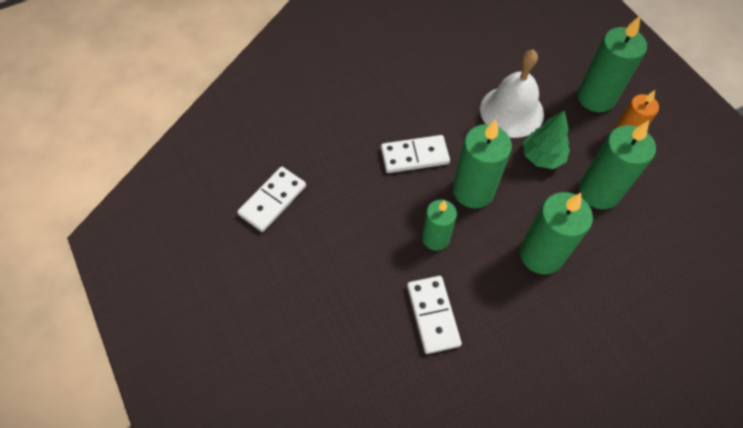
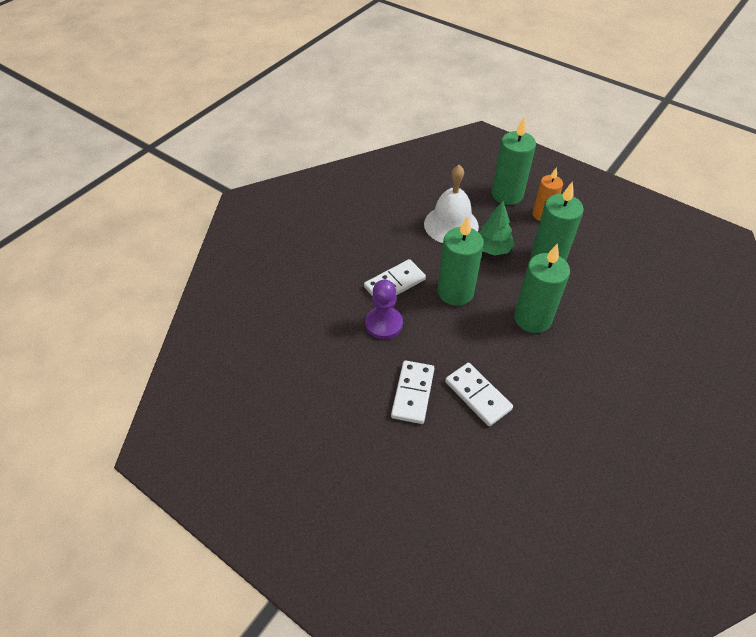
camera: 25 degrees left, 10 degrees down
(273, 200) = (295, 361): white domino -> white domino (413, 393)
(379, 196) = (384, 324): none -> purple pawn
(435, 238) = (446, 338): green candle -> none

